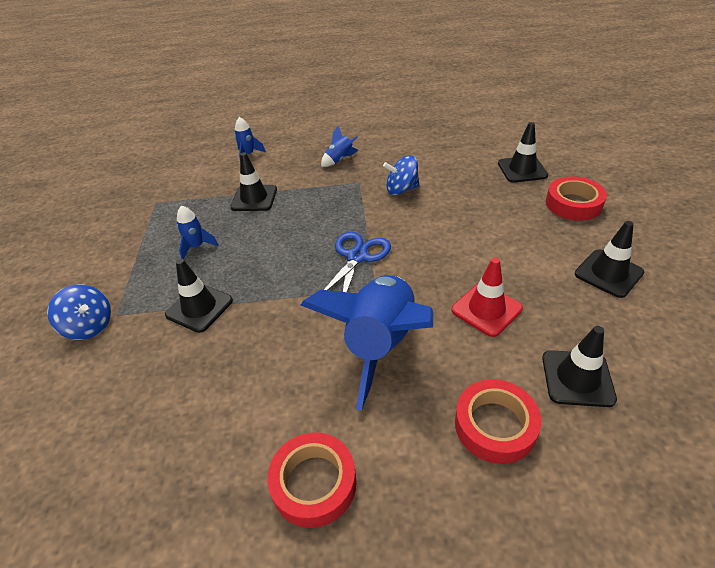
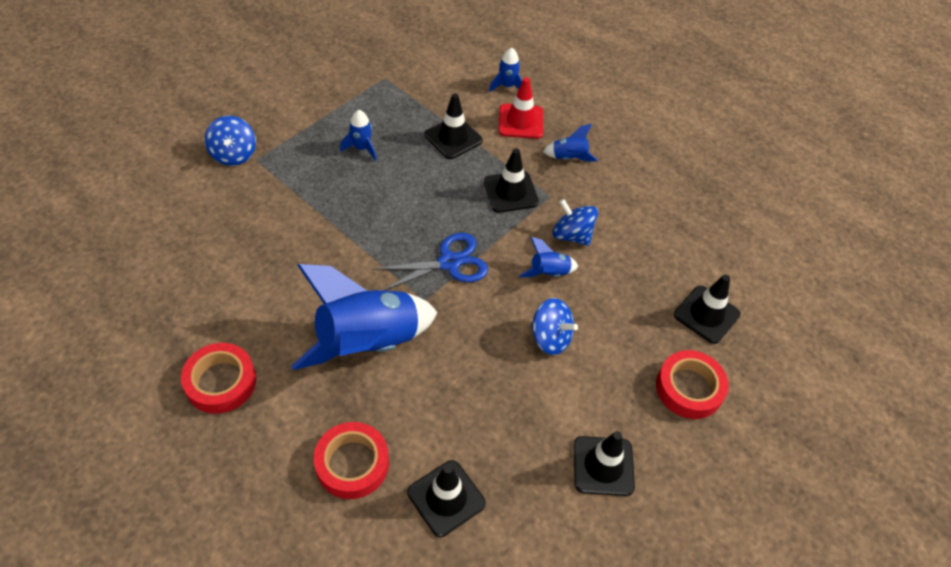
camera: 40 degrees right, 10 degrees up
(199, 308) = (304, 202): black traffic cone -> black traffic cone (510, 192)
(420, 215) = (549, 273): none -> blue rocket
(476, 242) = (550, 338): none -> blue spinning top
(486, 309) = (469, 393): red traffic cone -> red traffic cone (520, 121)

